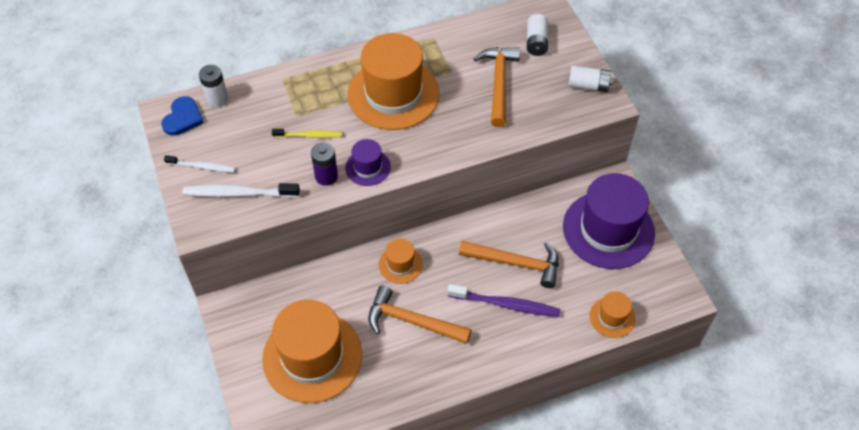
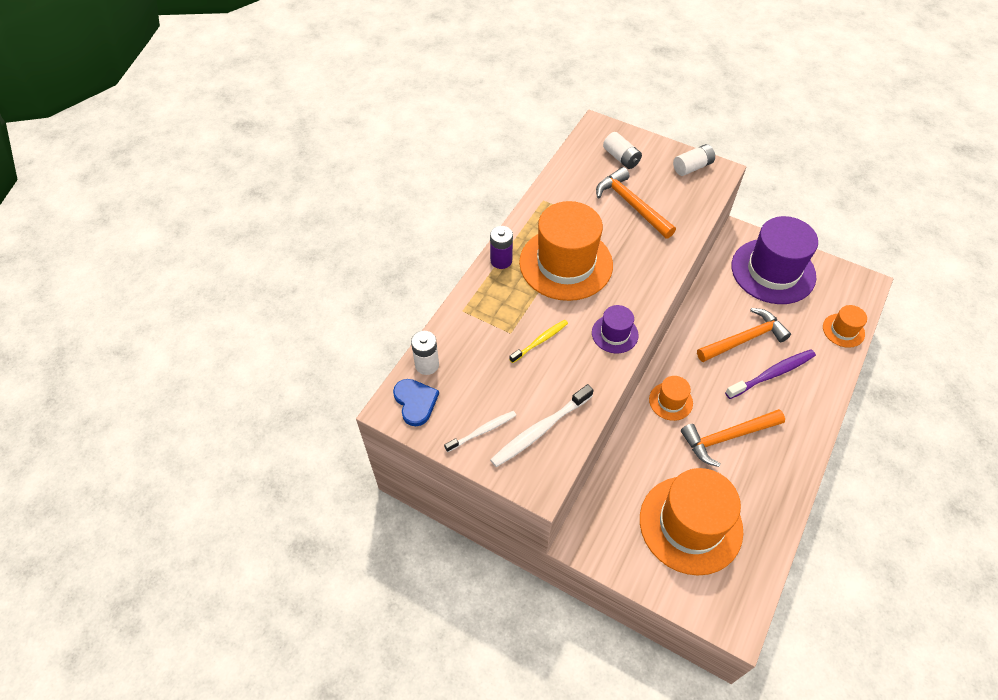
camera: 40 degrees left, 0 degrees up
(326, 176) = (592, 364): purple battery -> purple battery (501, 260)

